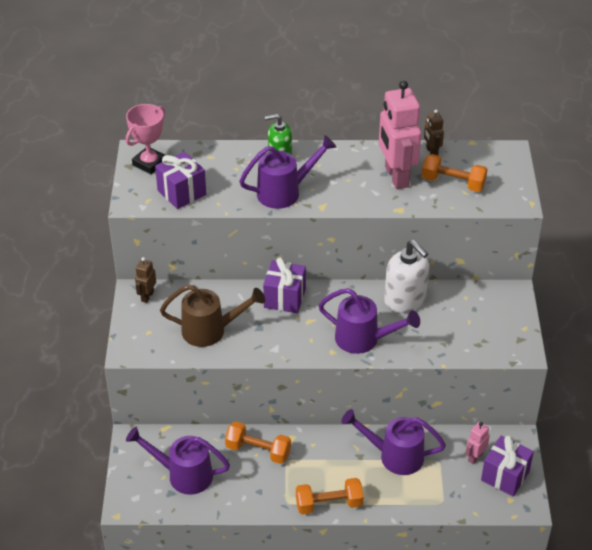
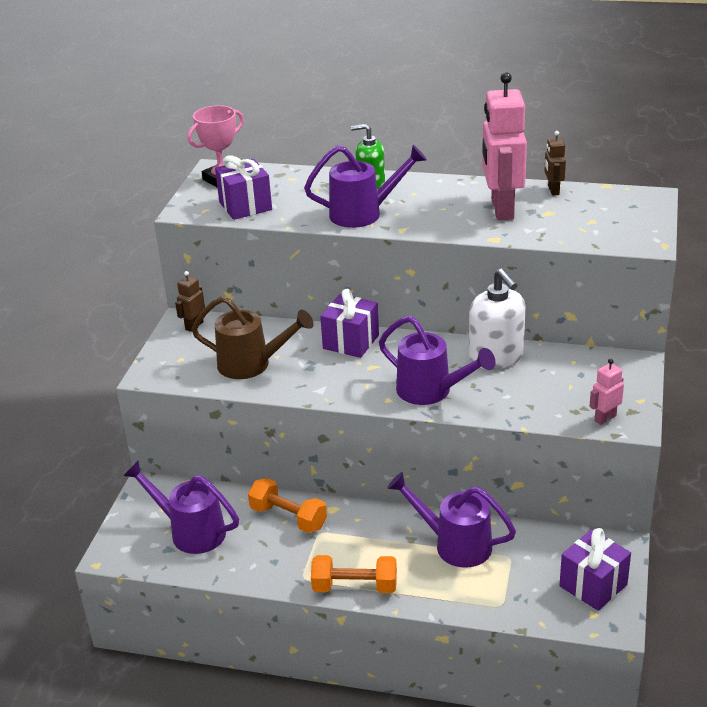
camera: 15 degrees right, 10 degrees down
(453, 183) = (570, 219): orange dumbbell -> none
(475, 457) = (558, 559): pink robot -> pink robot (605, 418)

